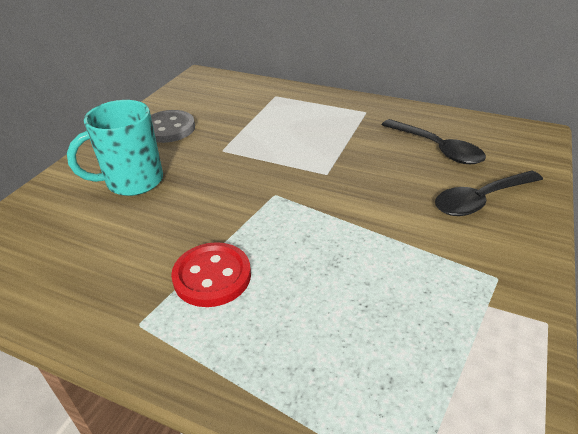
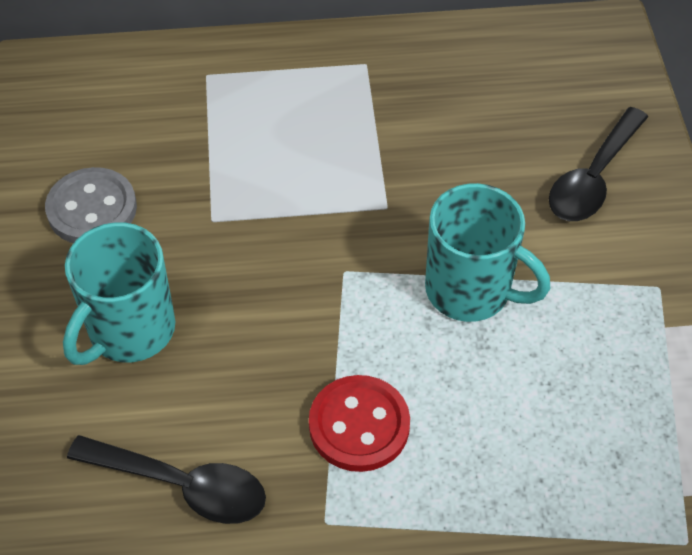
camera: 30 degrees left, 15 degrees up
(348, 231) = (471, 290): none -> turquoise mug
(437, 149) = (501, 105): black spoon -> black spoon (182, 485)

